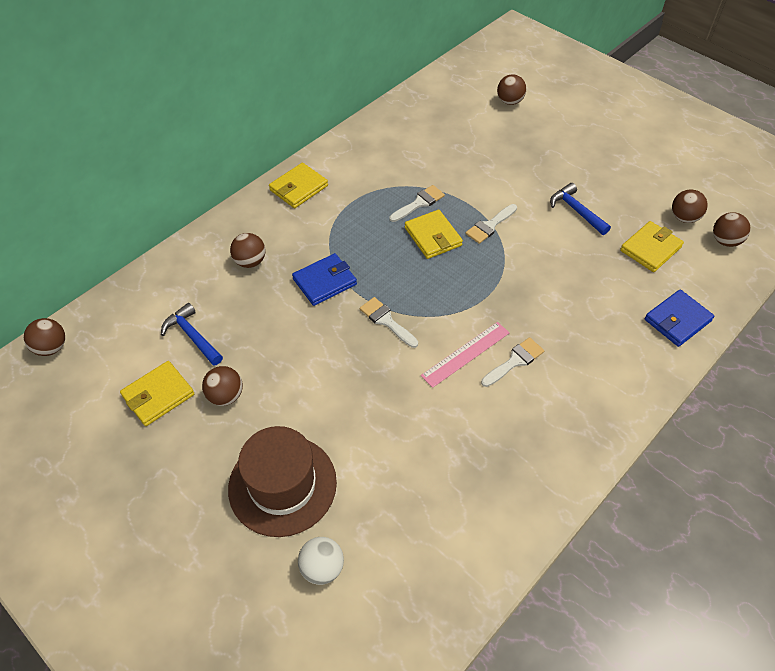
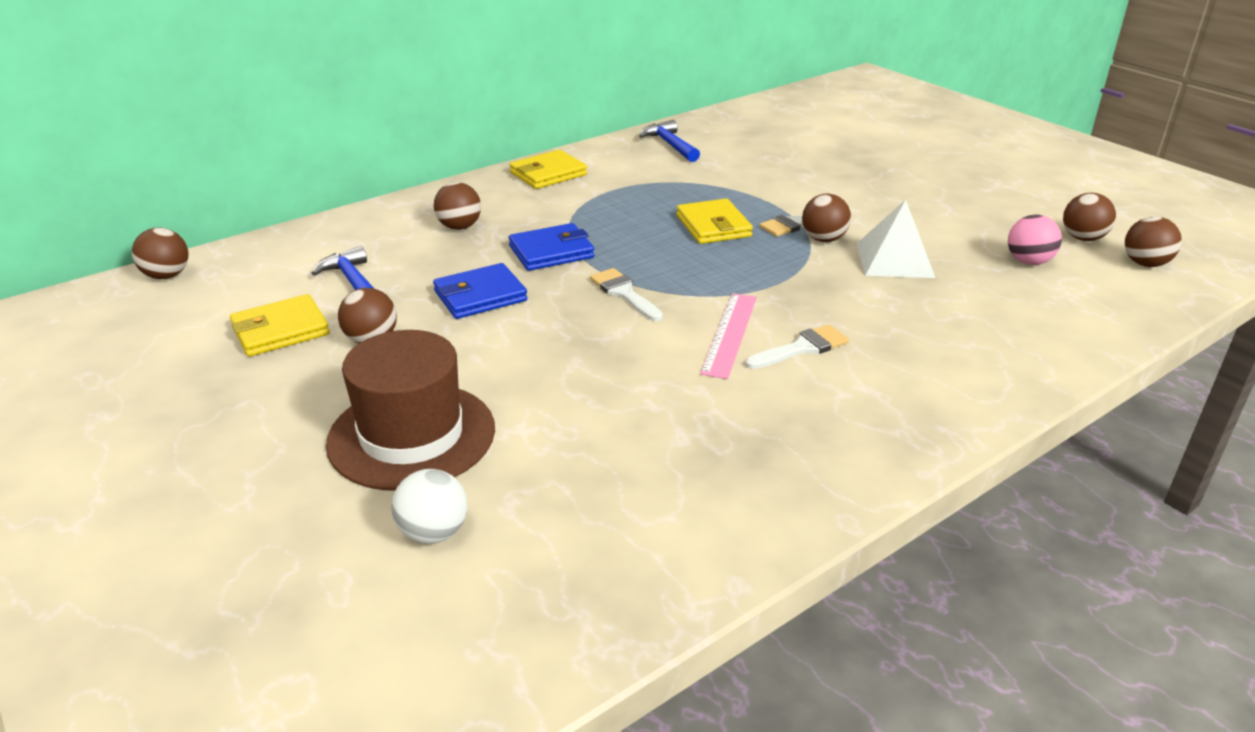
camera: 10 degrees right, 20 degrees down
(419, 203) = (703, 197): white brush -> none
(465, 354) = (729, 334): pink ruler -> pink ruler turned 45 degrees counterclockwise
(509, 101) = (848, 127): brown ball -> brown ball (823, 239)
(562, 259) = (895, 260): none -> white pyramid
(576, 211) = (923, 220): blue hammer -> blue hammer (670, 145)
(650, 249) = (1028, 262): yellow wallet -> pink ball
(677, 320) = (1063, 332): blue wallet -> blue wallet (480, 296)

